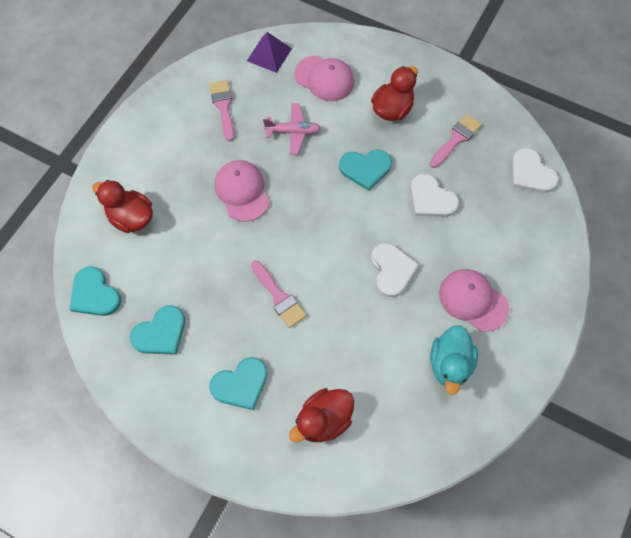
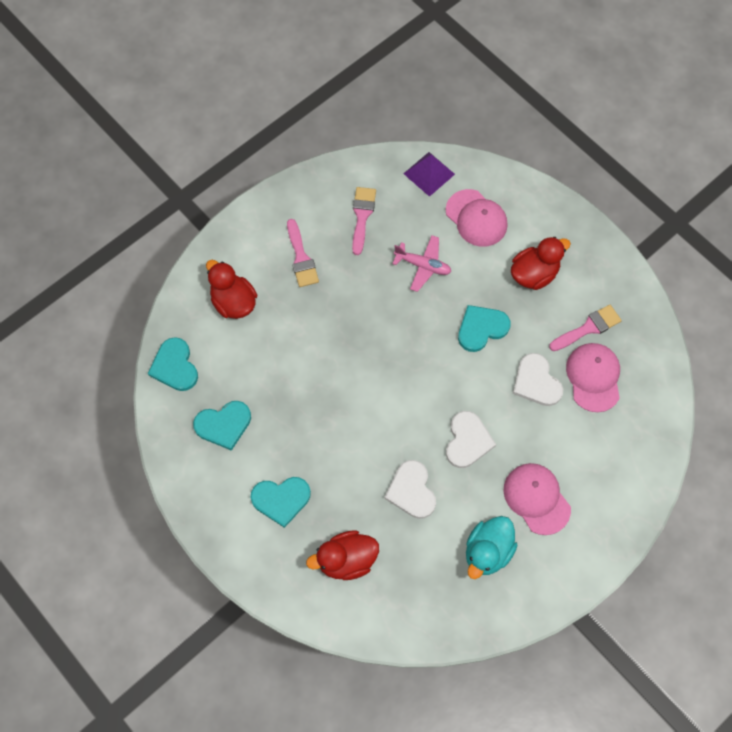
camera: 20 degrees right, 0 degrees up
(242, 191) = (349, 311): pink cap -> pink cap (593, 377)
(279, 297) = (347, 429): pink brush -> pink brush (301, 258)
(365, 169) = (481, 328): turquoise heart -> turquoise heart turned 135 degrees clockwise
(530, 173) = (652, 390): white heart -> white heart (411, 491)

